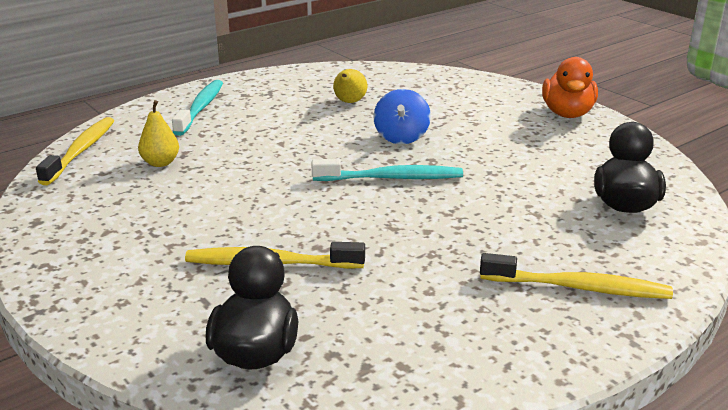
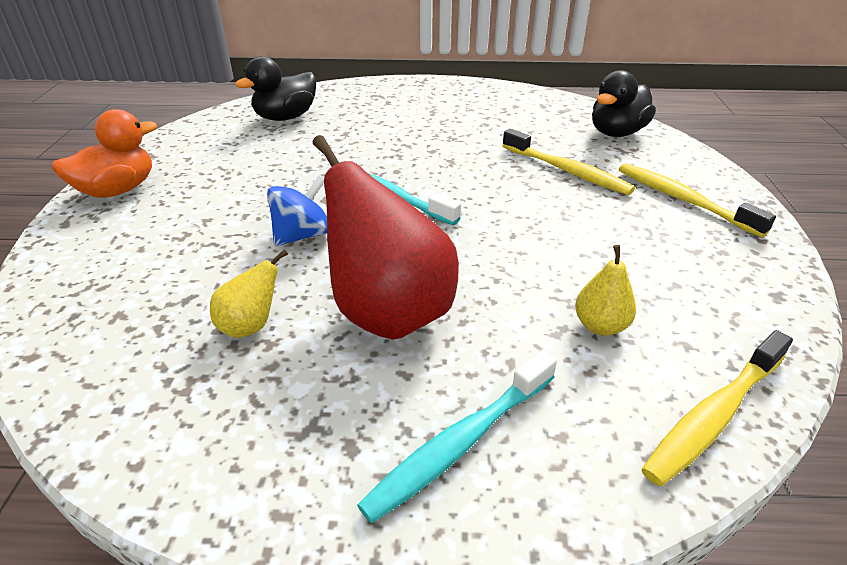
camera: 140 degrees left, 10 degrees up
(289, 128) = (389, 312): none -> red pear
(579, 288) = (406, 99): yellow toothbrush -> yellow toothbrush (683, 200)

